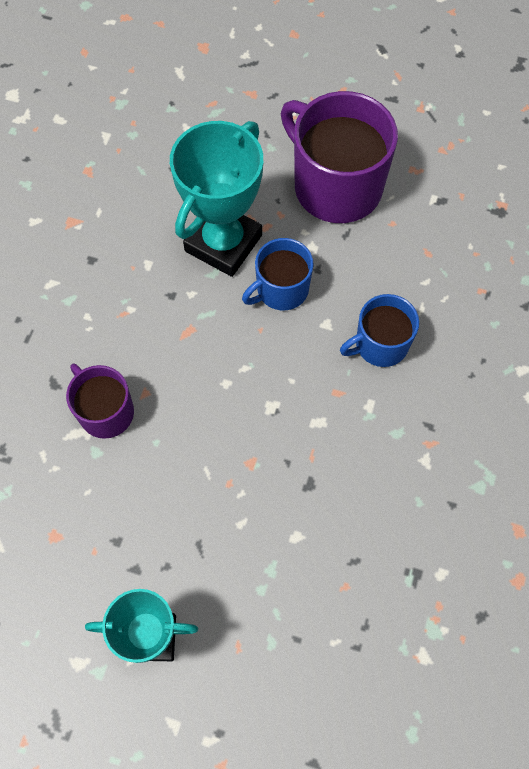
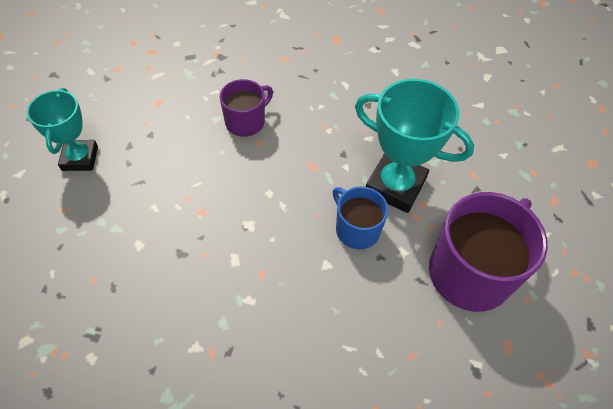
camera: 85 degrees right, 10 degrees down
(380, 344) = (309, 309): blue mug -> none

